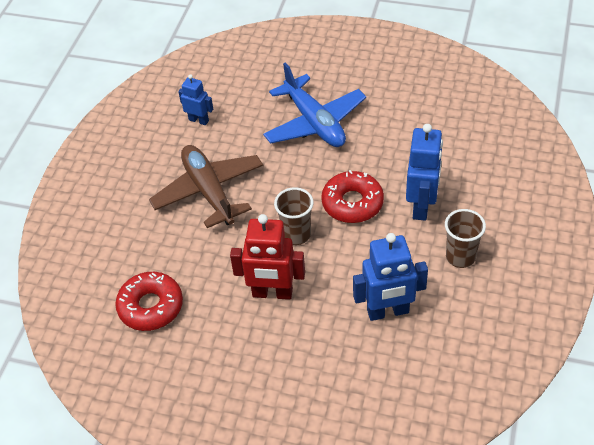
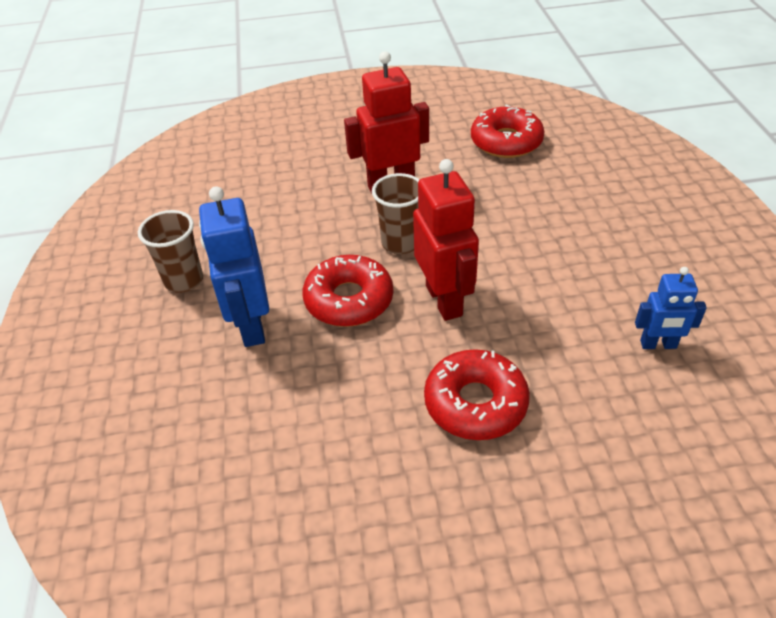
camera: 155 degrees right, 5 degrees down
(209, 191) = (547, 255): brown plane -> none
(293, 183) = (444, 300): none -> red robot
(314, 122) = (475, 403): blue plane -> red donut
(388, 312) = (257, 206): blue robot -> none

